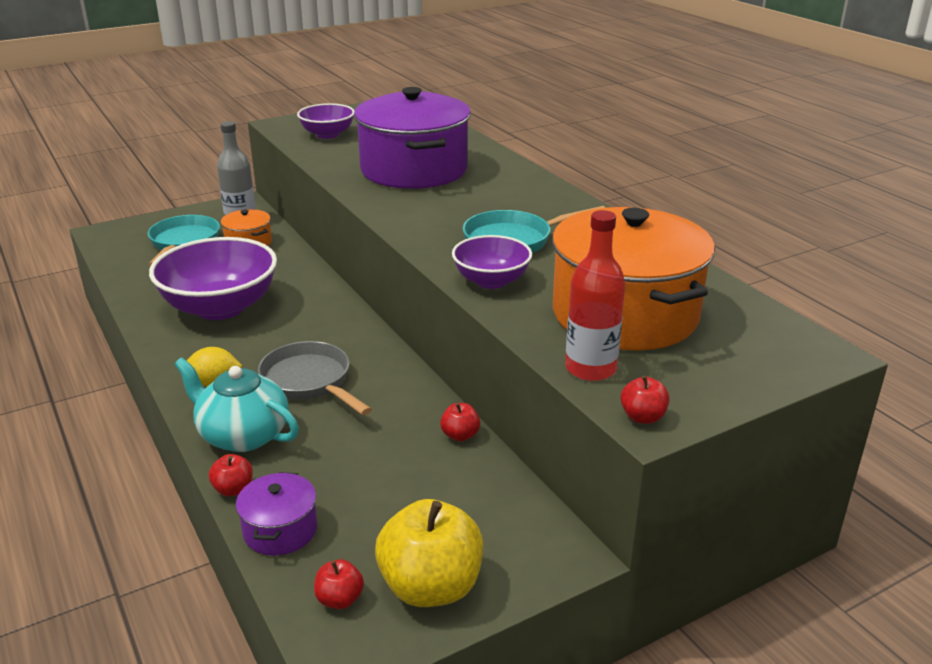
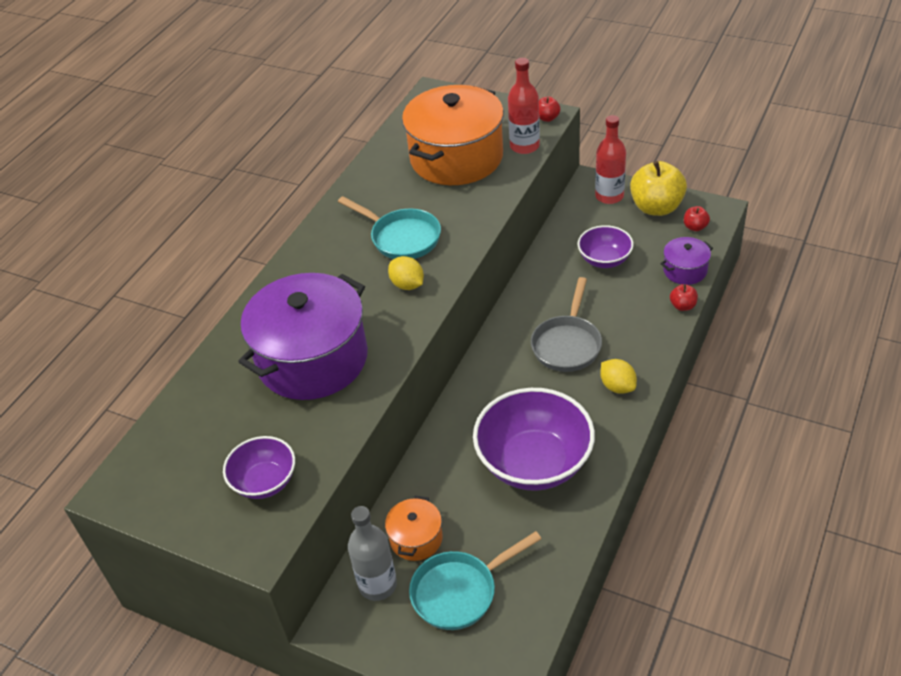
camera: 120 degrees left, 15 degrees up
(242, 435) = (643, 335): turquoise teapot -> none
(439, 223) = (407, 285): none -> yellow lemon
(460, 435) = (547, 254): red apple -> none
(491, 281) = (469, 219): purple bowl -> purple bowl (604, 260)
(513, 553) = (609, 196): none -> red bottle

